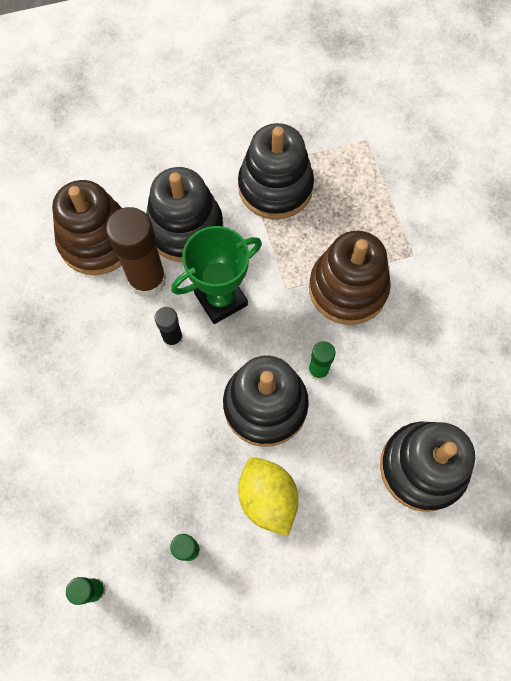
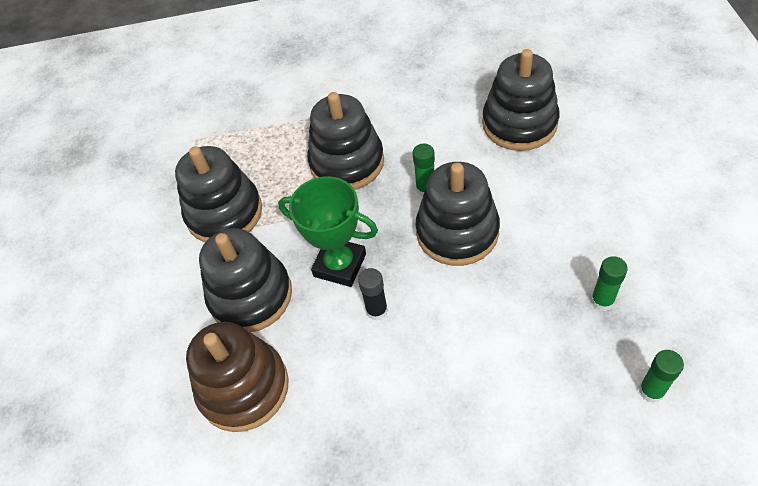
camera: 75 degrees left, 15 degrees down
(147, 280) = (304, 334): brown glue stick -> none
(221, 299) = (340, 265): green trophy -> green trophy turned 45 degrees counterclockwise
(267, 498) = (549, 234): yellow lemon -> none
(348, 288) = (347, 162): brown stacking toy -> black stacking toy

